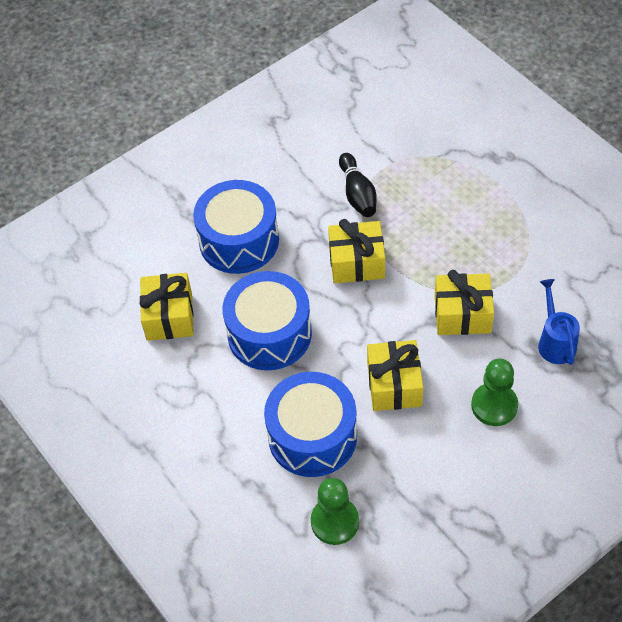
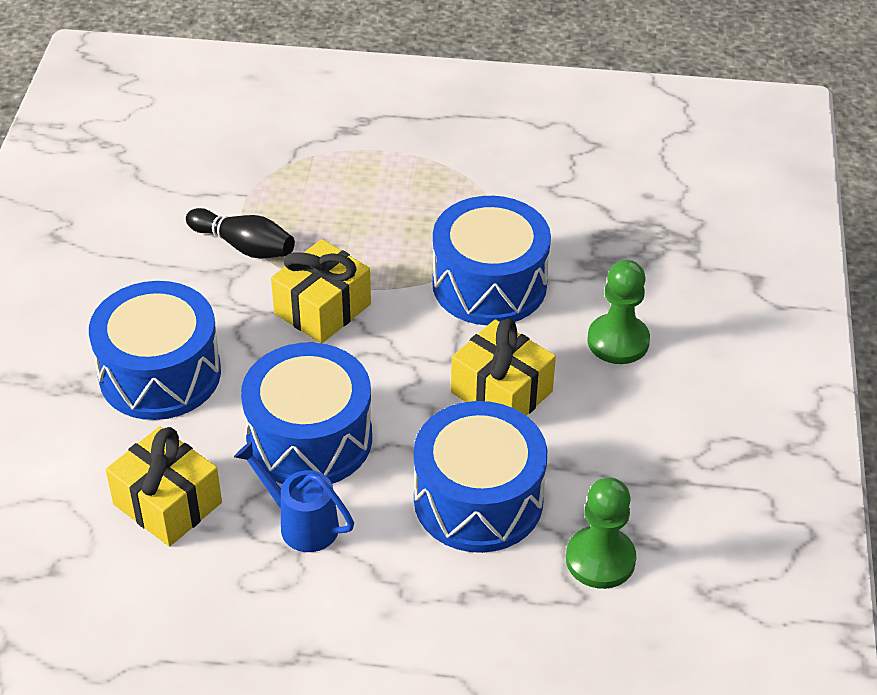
camera: 50 degrees left, 10 degrees down
(462, 314) = (489, 284): yellow gift -> blue drum
(555, 342) = (604, 249): blue watering can -> blue watering can (301, 523)

